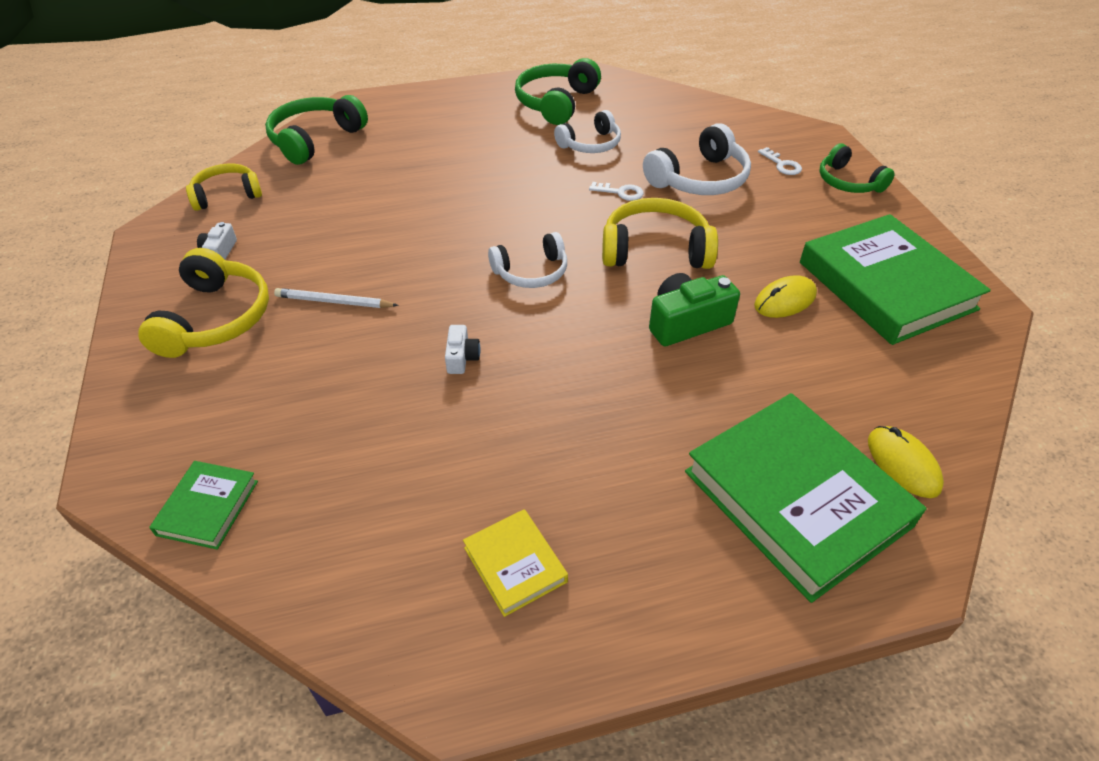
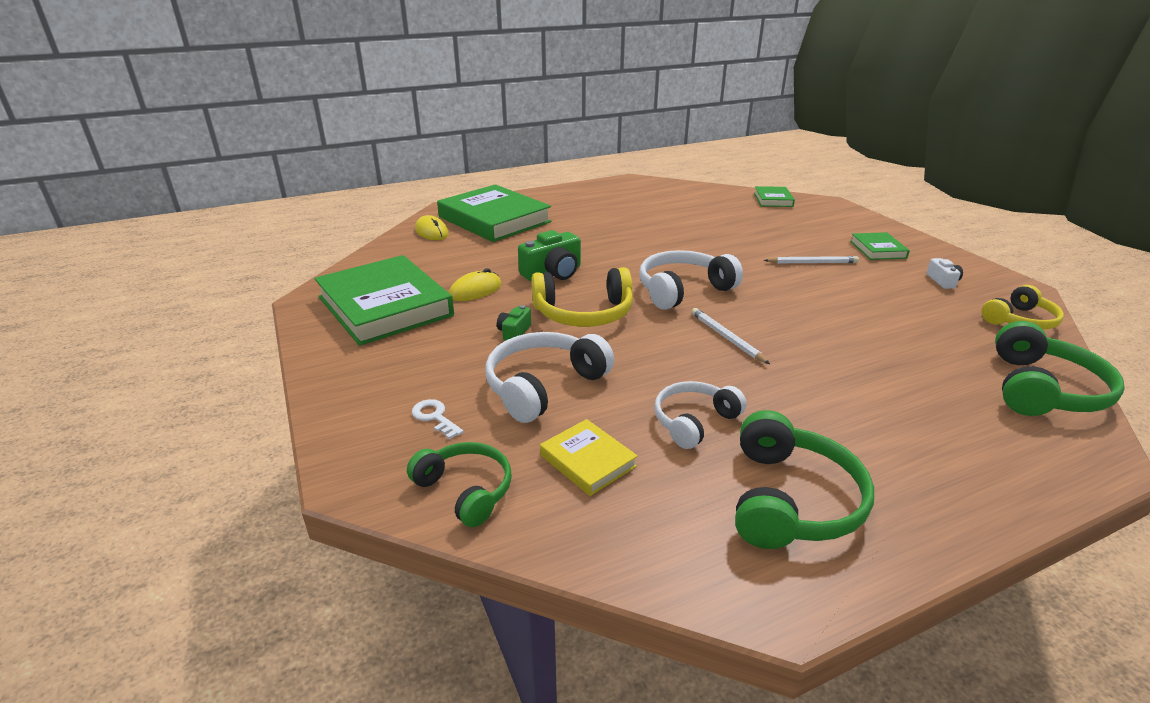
camera: 170 degrees right, 15 degrees down
(215, 318) = (877, 249): yellow headphones -> green book
(462, 358) = (698, 247): white camera -> none
(515, 564) = (624, 198): yellow book -> yellow book (588, 461)
(522, 206) = (727, 338): none -> white pencil
(531, 272) = (683, 290): white headphones -> white headphones, size x1.50
(621, 192) = (631, 361): white key -> none
(729, 234) = (514, 332): none -> green camera
(848, 182) = (359, 400): green headphones -> green headphones (466, 490)

